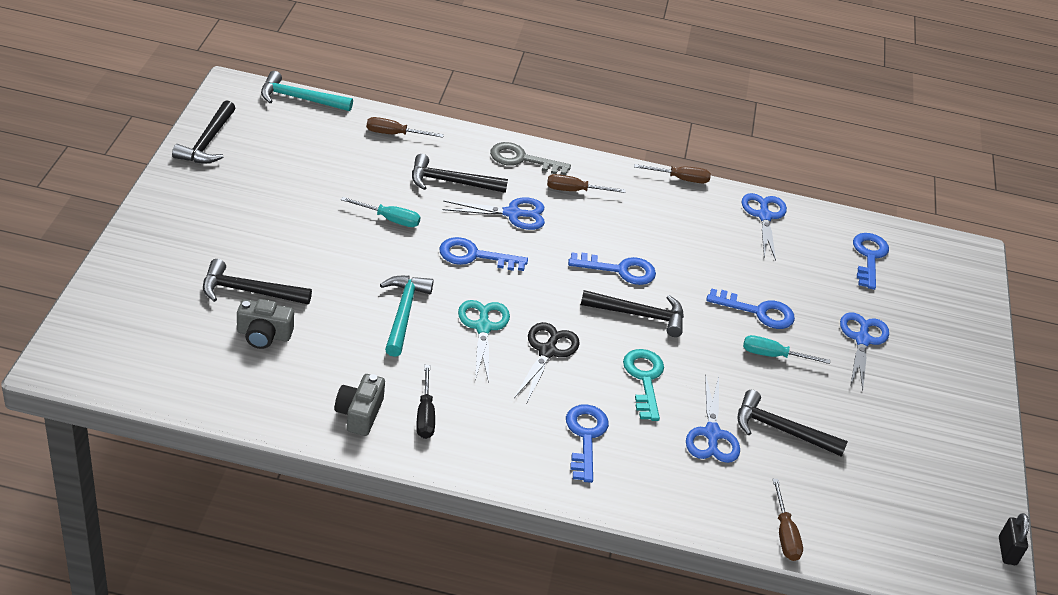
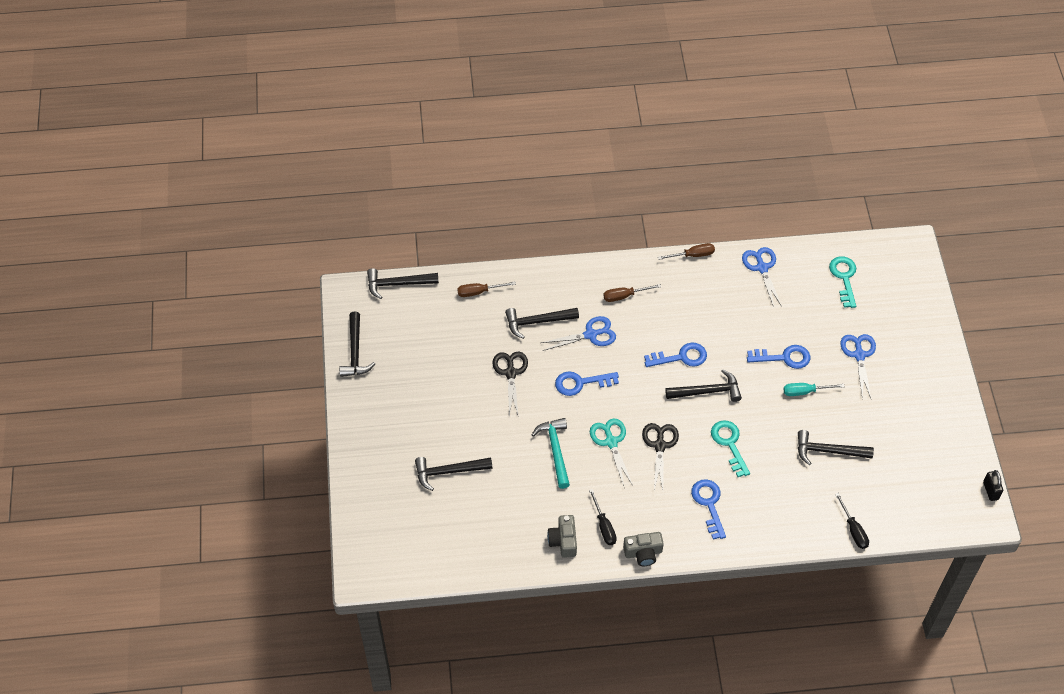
camera: 10 degrees left, 15 degrees up
(264, 335) = (475, 503): grey camera -> grey camera (643, 553)
(300, 99) = (398, 284): turquoise hammer -> black hammer
(389, 219) = (510, 373): turquoise screwdriver -> black scissors
(522, 159) = (577, 280): grey key -> none
(712, 434) = (786, 471): blue scissors -> none
(784, 534) = (853, 530): brown screwdriver -> black screwdriver
(869, 257) = (844, 278): blue key -> turquoise key

